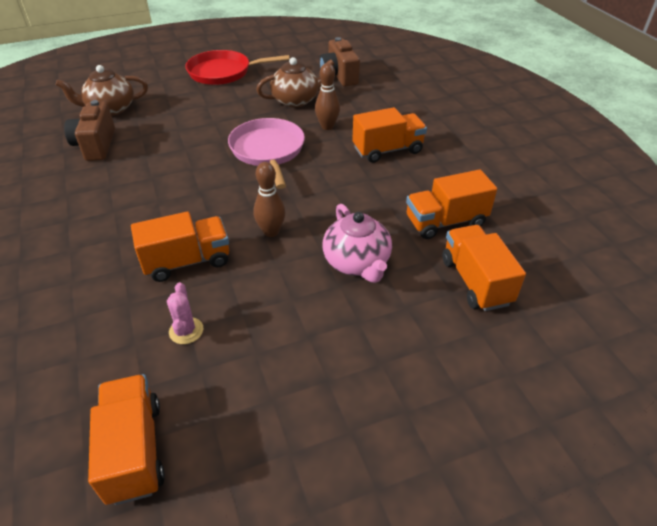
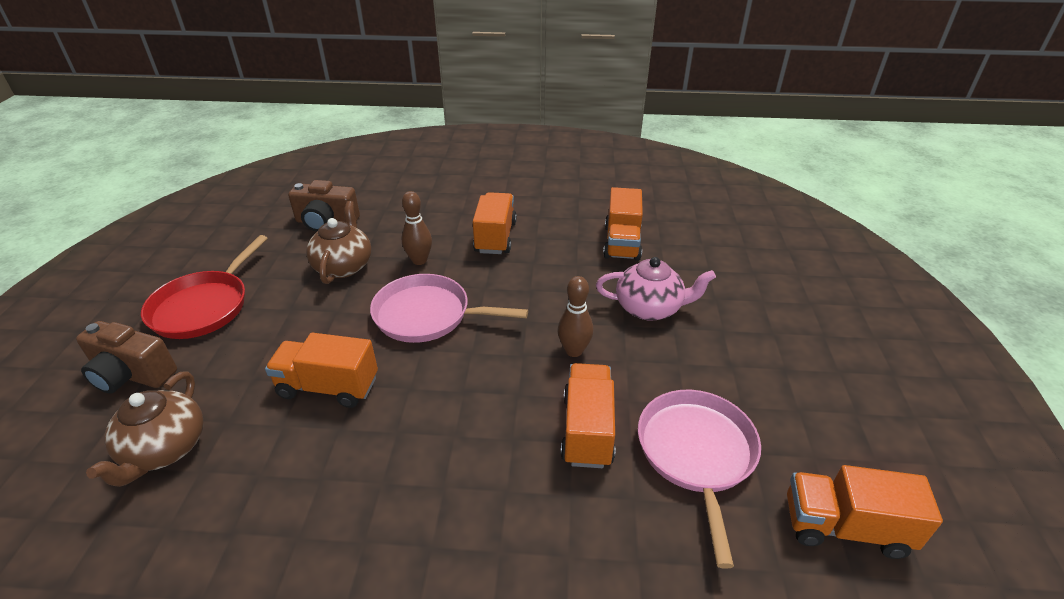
camera: 65 degrees left, 5 degrees down
(96, 145) = (257, 484): brown camera -> brown camera (132, 375)
(186, 331) = (696, 453): pink cactus -> pink pan
(475, 281) = (700, 254): orange truck -> orange truck (328, 387)

